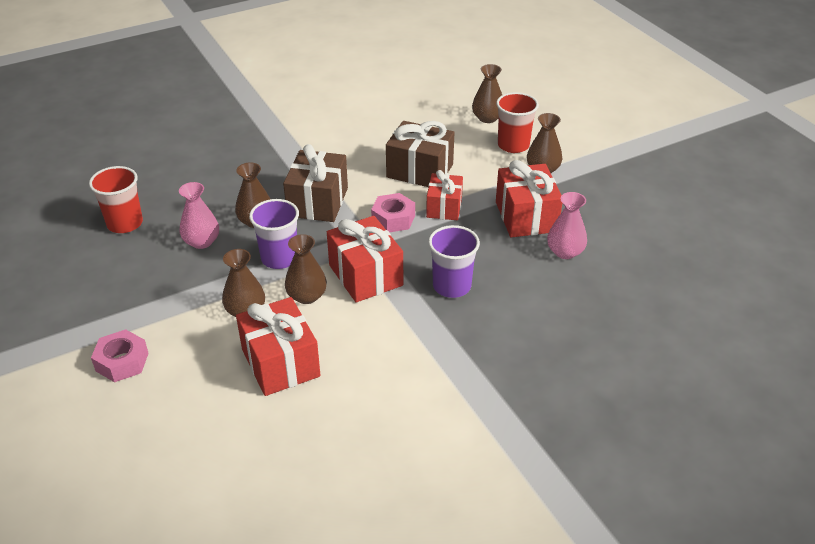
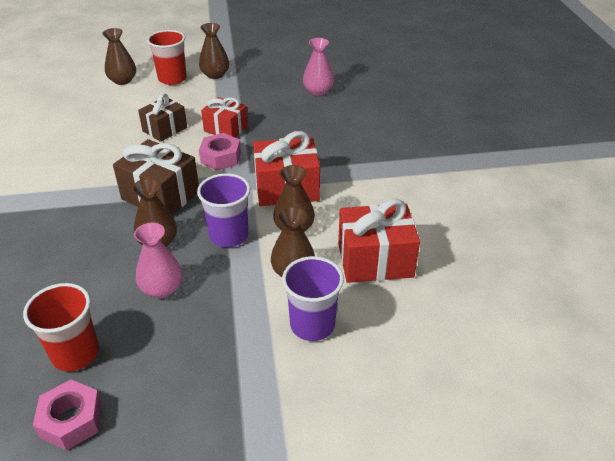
camera: 70 degrees left, 0 degrees up
(122, 362) = (324, 381): pink nut -> pink nut (71, 420)
(420, 171) = (165, 129): brown gift -> brown gift, size x0.65
(452, 286) = (326, 148): purple cup -> purple cup (312, 325)
(526, 217) = (266, 96): red gift -> none

